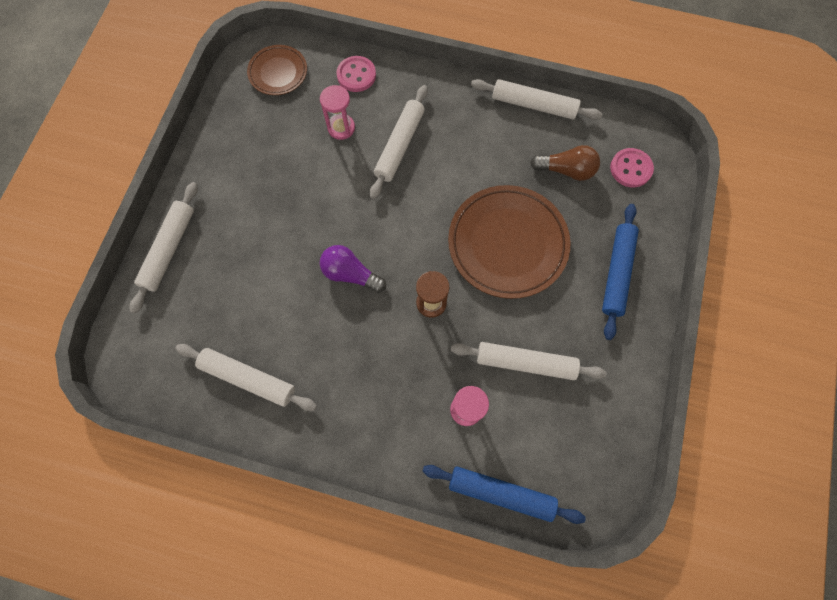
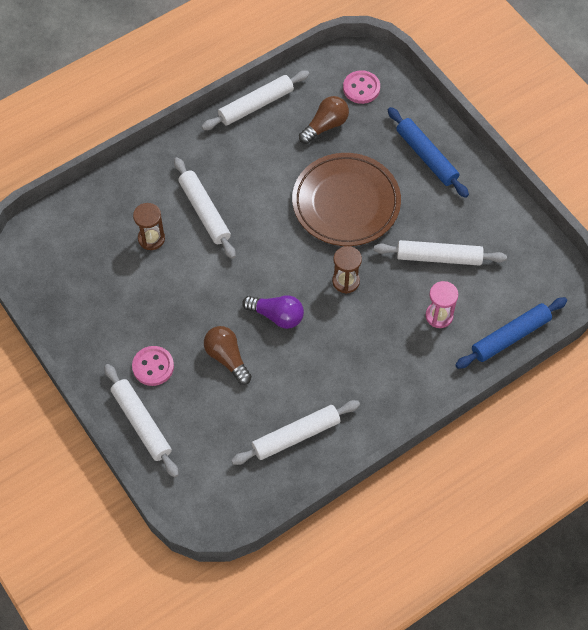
camera: 50 degrees left, 10 degrees down
(278, 73) = (58, 247): brown plate -> none
(279, 266) = (227, 358): none -> brown light bulb
(341, 128) = (151, 238): pink hourglass -> brown hourglass
(350, 274) = (277, 316): purple light bulb -> purple light bulb turned 135 degrees counterclockwise
(356, 75) = (115, 196): pink button -> pink button (153, 366)
(525, 362) = (438, 257): white rolling pin -> white rolling pin turned 45 degrees clockwise

